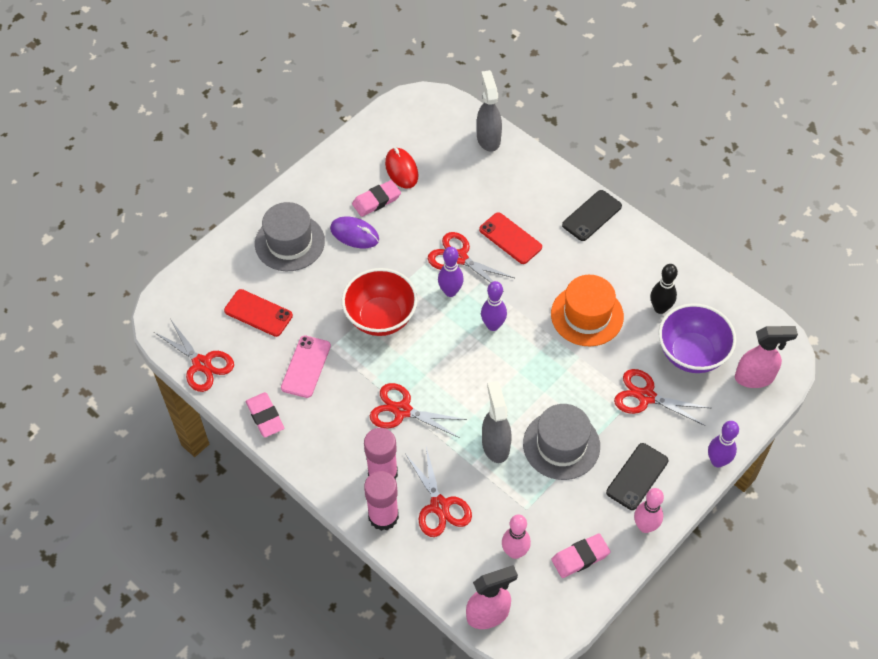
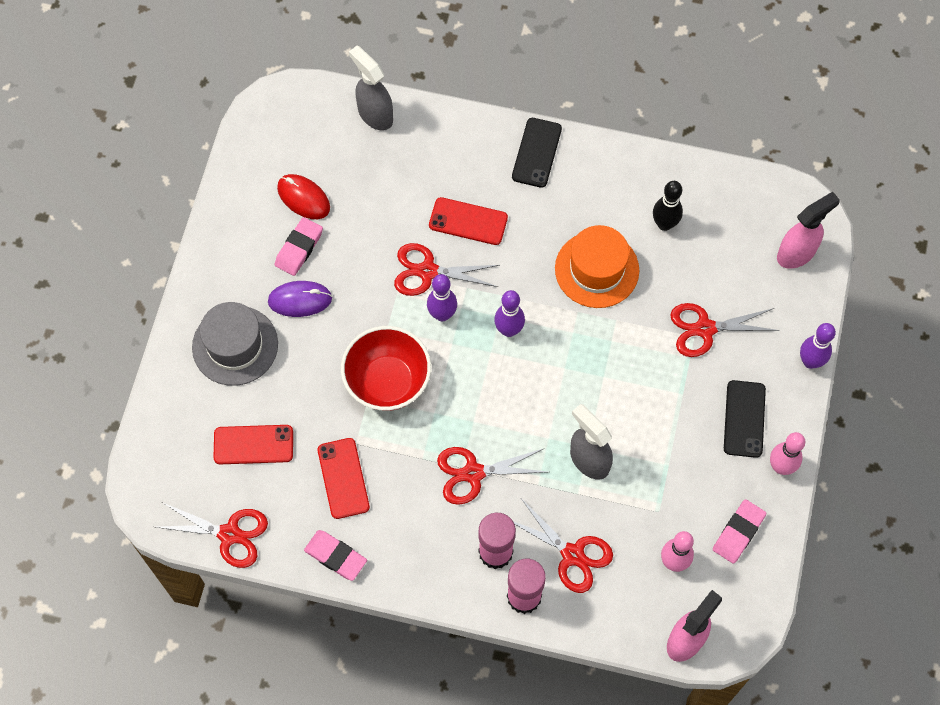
camera: 30 degrees left, 10 degrees up
(306, 366) = (343, 478): pink phone -> red phone
(561, 445) = (653, 425): grey hat -> none
(691, 354) = (723, 259): purple bowl -> none

